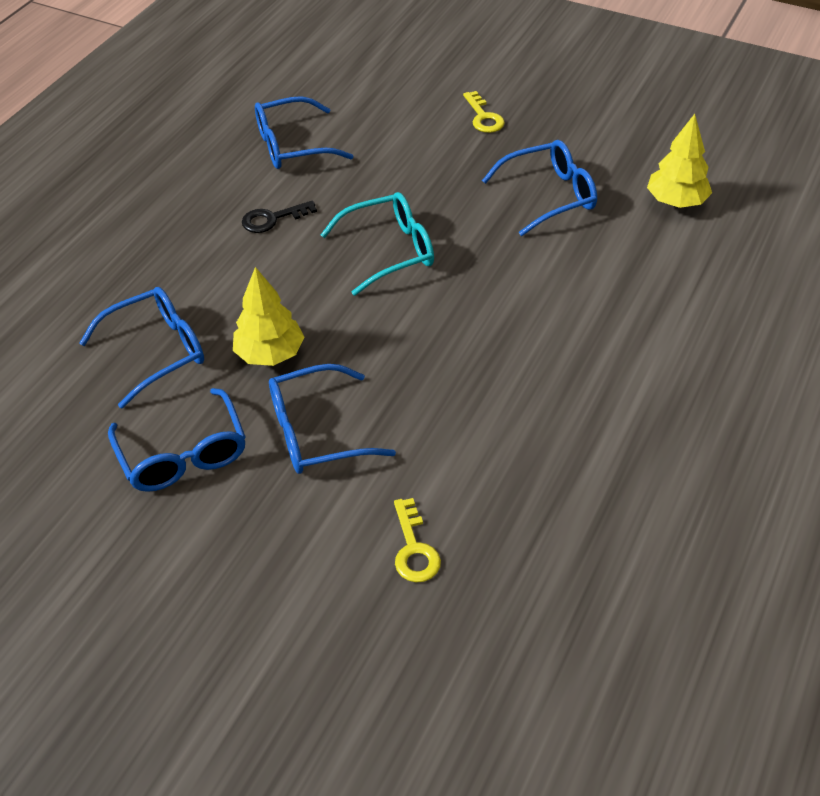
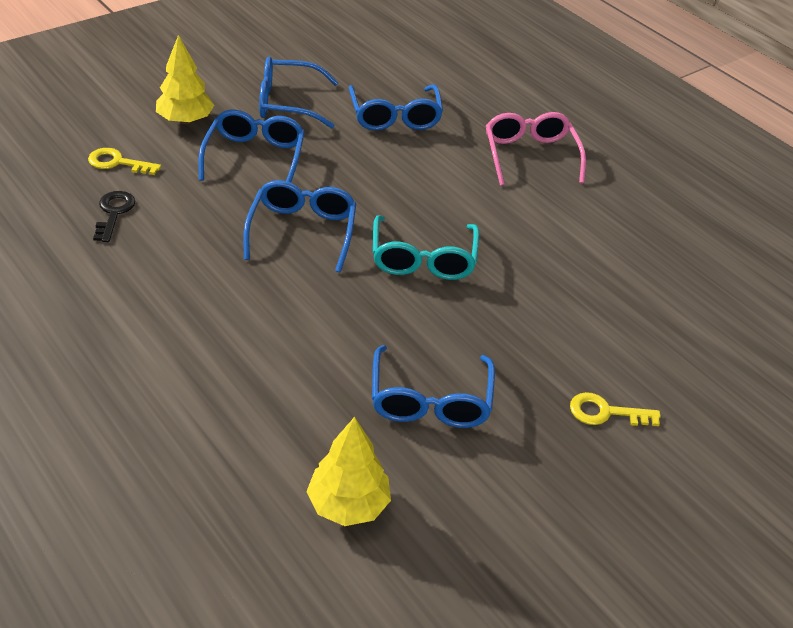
camera: 110 degrees right, 5 degrees down
(170, 233) = (530, 155): none -> pink glasses
(270, 354) = (350, 161): yellow tree -> yellow tree (185, 120)
(272, 219) = (514, 210): black key -> black key (114, 213)
(292, 146) = (622, 255): blue glasses -> blue glasses (302, 231)

